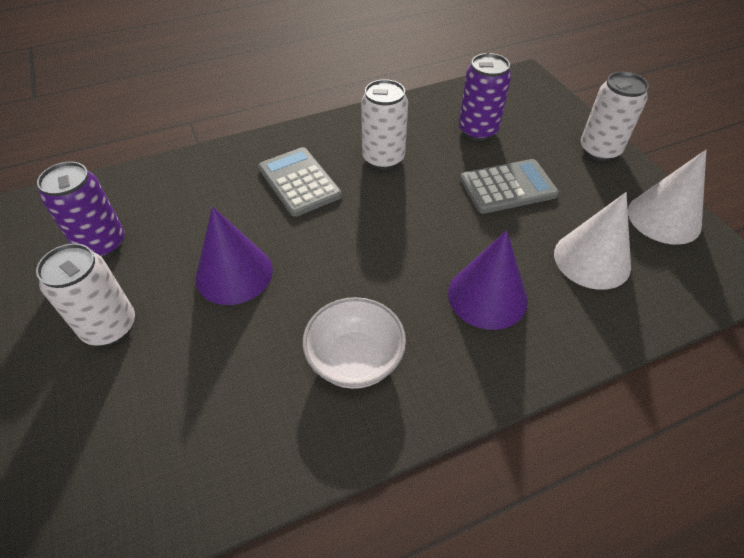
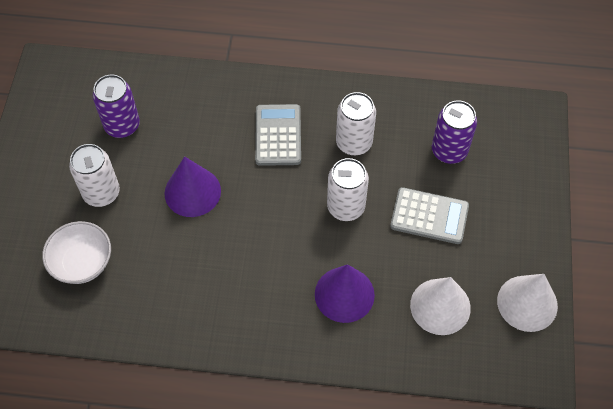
camera: 30 degrees right, 10 degrees up
(355, 359) = (231, 292): white bowl -> white bowl (82, 263)
(599, 150) = (534, 219): white can -> white can (346, 207)

